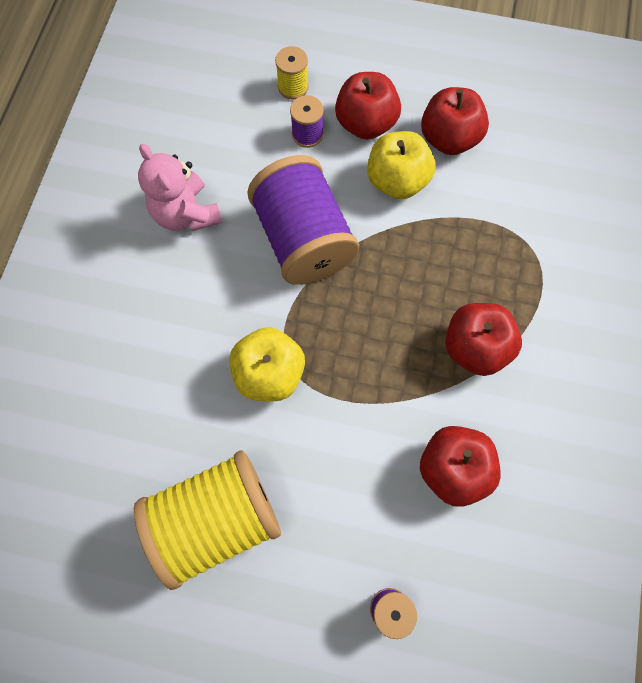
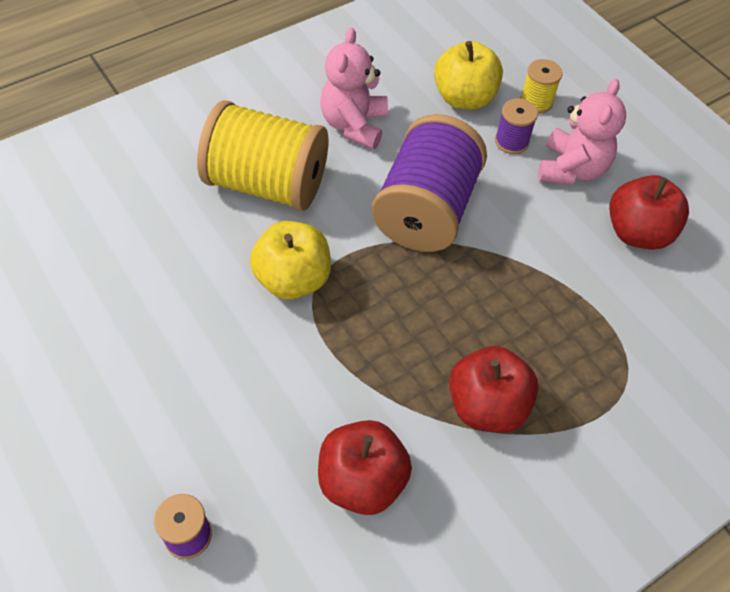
camera: 40 degrees right, 15 degrees down
(216, 519) = (138, 343): yellow spool -> yellow spool (267, 183)
(366, 124) = (571, 169): red apple -> pink teddy bear
(397, 181) = (554, 229): yellow apple -> yellow apple (464, 98)

